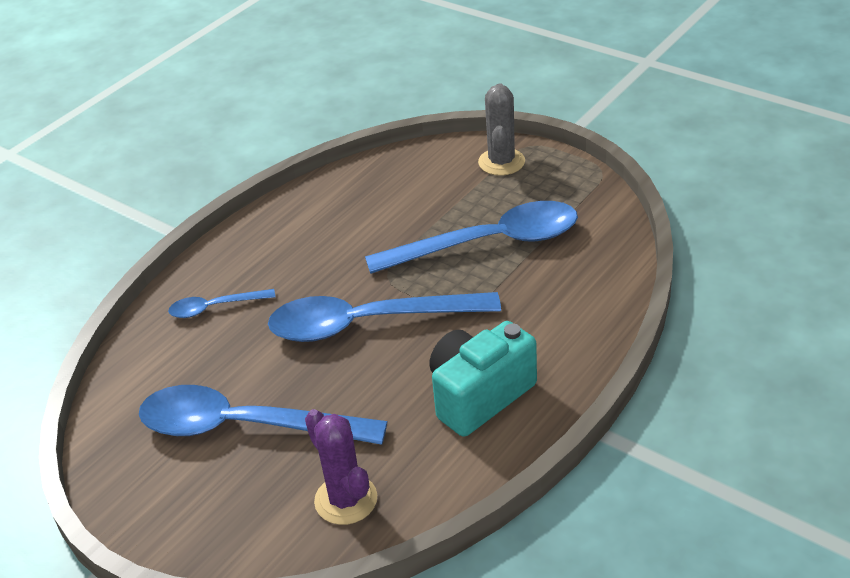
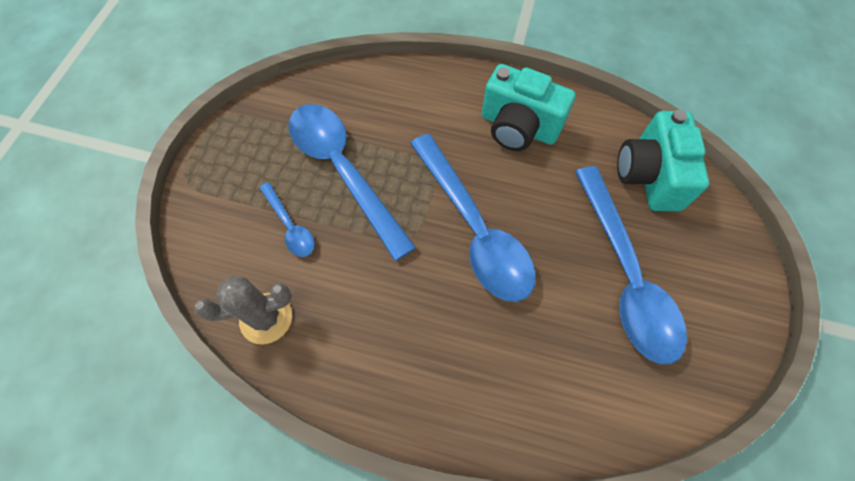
camera: 115 degrees left, 25 degrees up
(215, 307) = (504, 378): blue spoon -> blue spoon (290, 226)
(346, 500) = (649, 176): purple cactus -> turquoise camera
(501, 162) = (217, 196): grey cactus -> grey cactus (266, 318)

